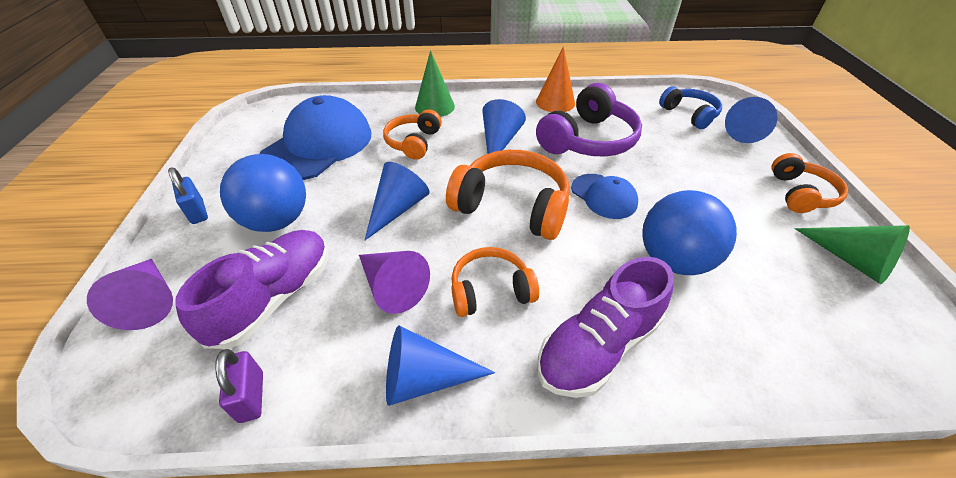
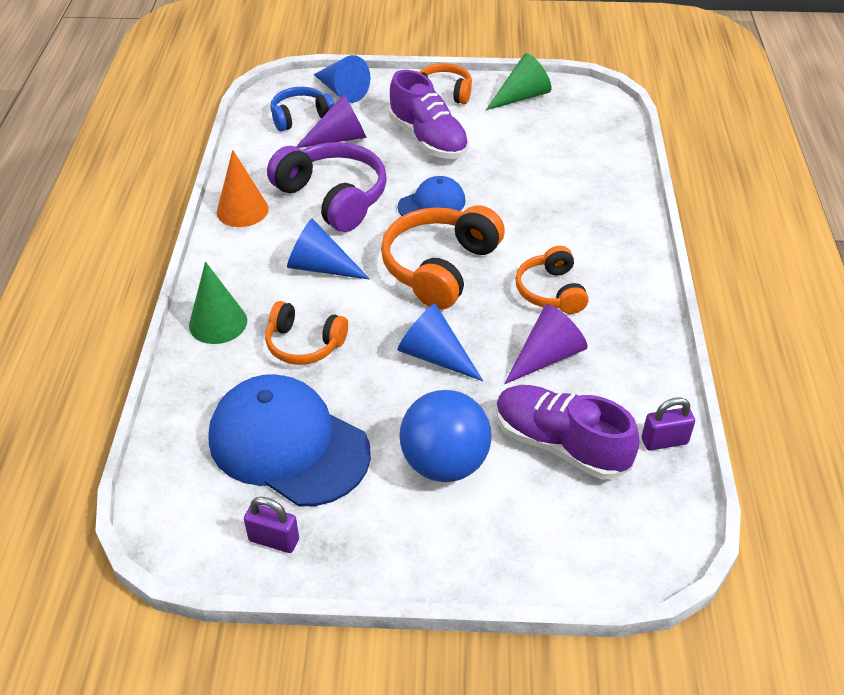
camera: 85 degrees left, 0 degrees up
(150, 300) = (564, 554): purple cone -> purple cone (339, 138)
(197, 212) = (420, 552): blue padlock -> none
(240, 148) = (274, 540): none -> purple padlock
(425, 378) = (638, 334): blue cone -> none
(598, 346) = (604, 238): purple shoe -> purple shoe (428, 139)
(673, 260) = (518, 181): blue ball -> none

